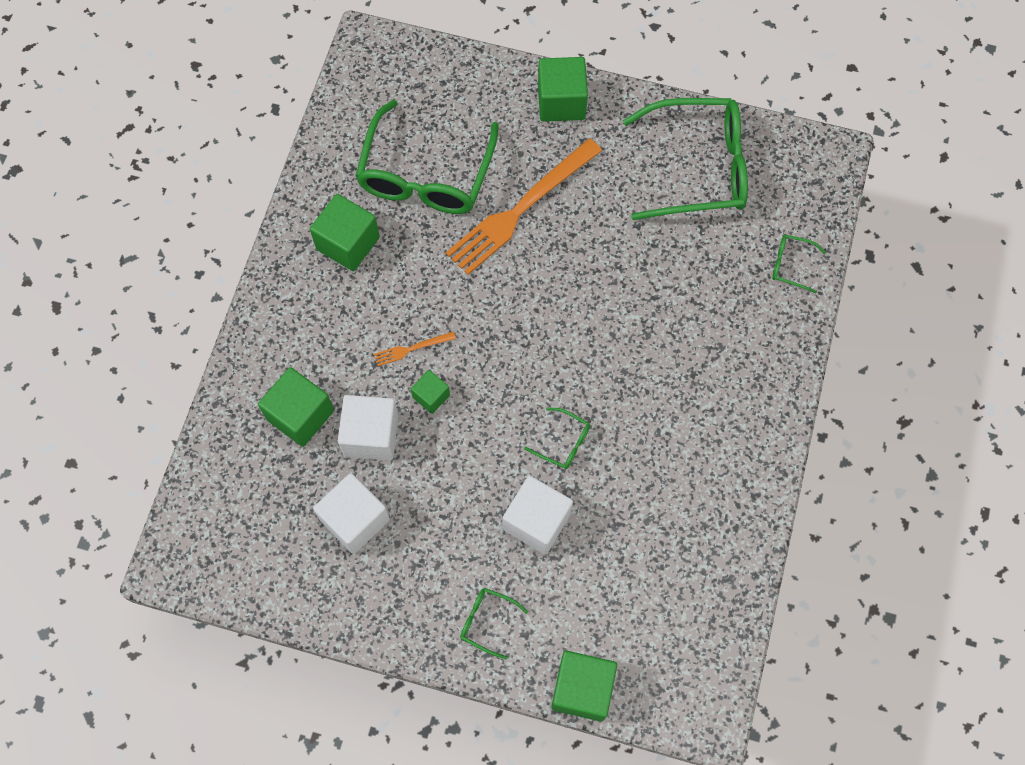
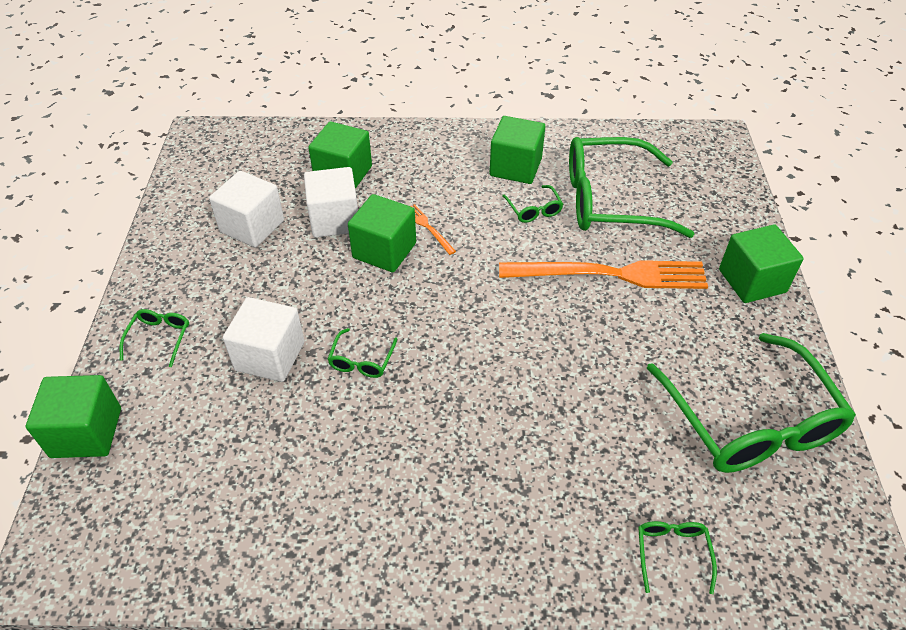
camera: 75 degrees right, 20 degrees down
(417, 246) = (534, 210): none -> green glasses
(431, 396) = (384, 250): green cube -> green cube, size x1.79
(521, 209) = (610, 274): orange fork -> orange fork turned 150 degrees clockwise

